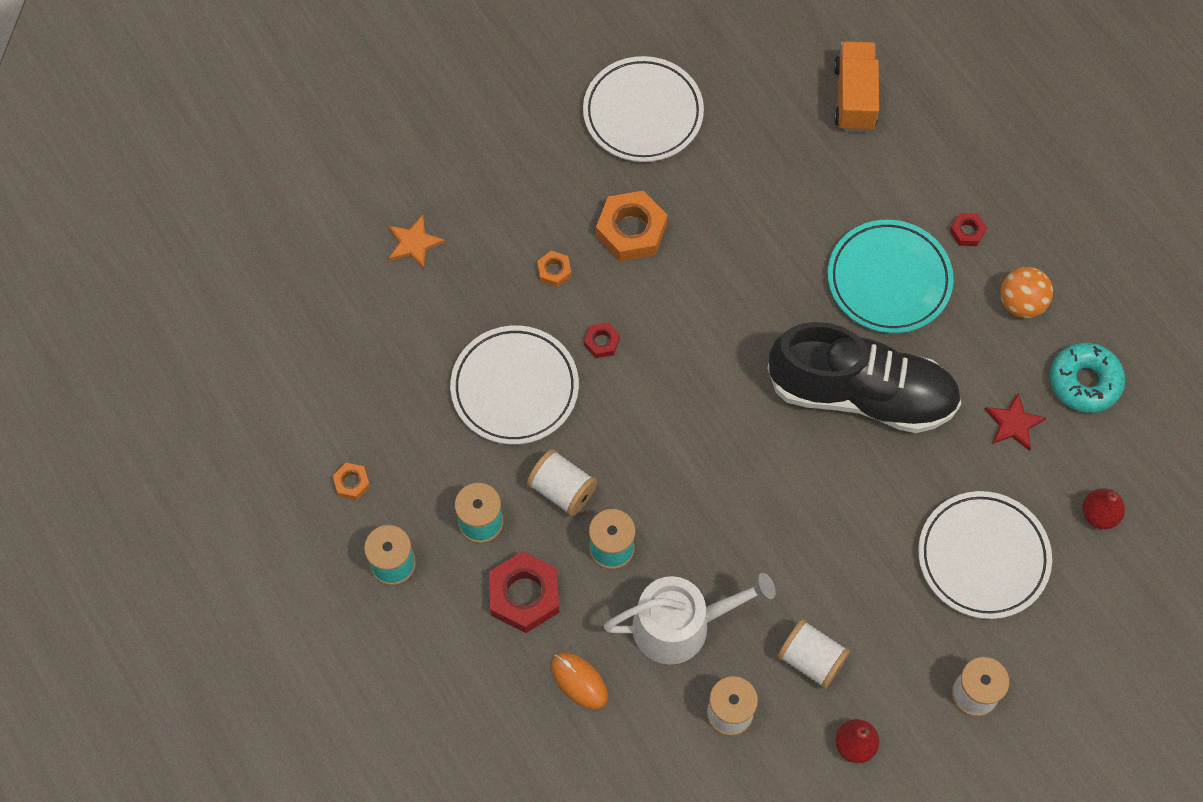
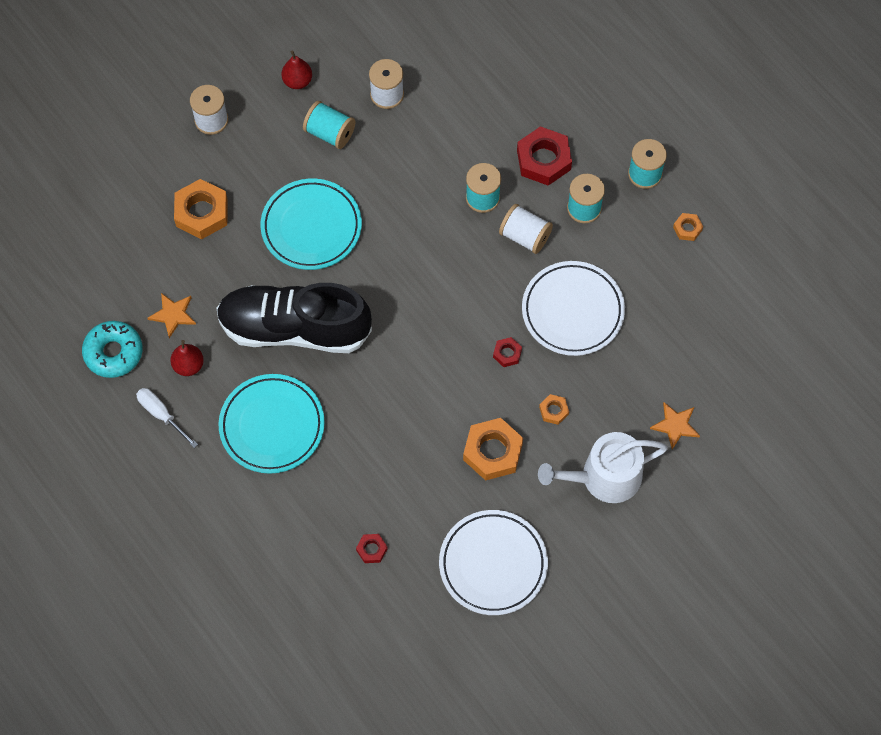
camera: 175 degrees right, 0 degrees up
(579, 681) = (496, 106): orange mouse -> none
(680, 625) = (426, 148): white watering can -> white watering can (604, 477)
(811, 659) = (330, 133): white spool -> turquoise spool
(838, 525) = (311, 227): none -> turquoise plate
(854, 97) = (302, 596): orange truck -> none
(967, 232) = (204, 474): red nut -> red nut (371, 549)
(983, 557) = (201, 213): white plate -> orange nut
(1013, 423) = (173, 314): red star -> orange star
(1021, 303) = (161, 414): orange ball -> white screwdriver
(1099, 514) = (110, 251): red pear -> red pear (188, 365)

